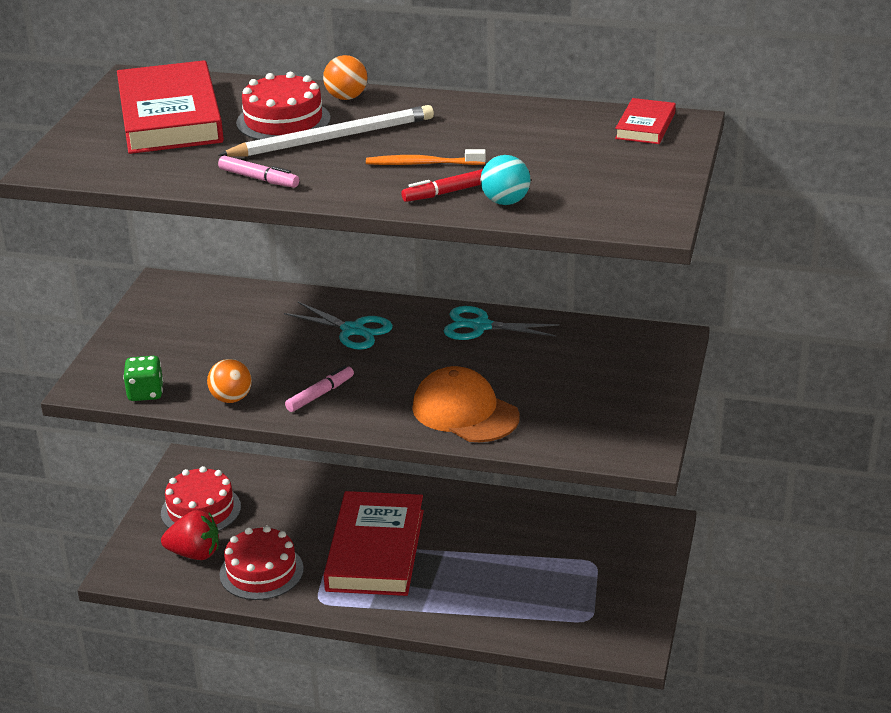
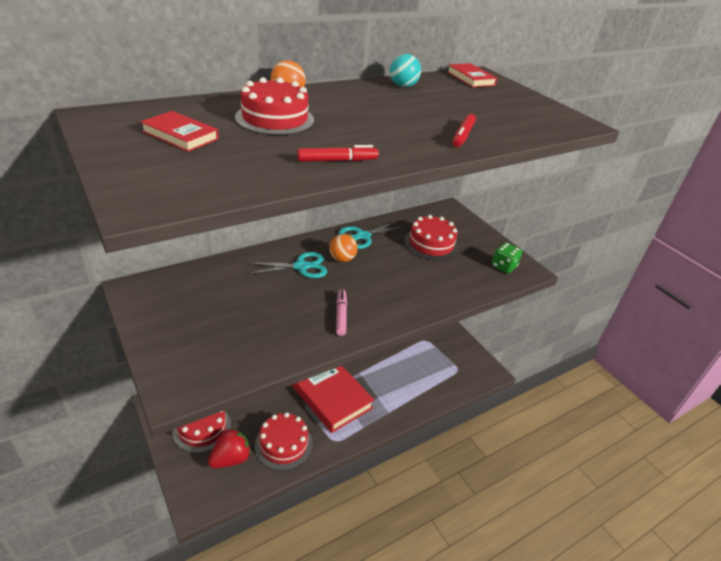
camera: 50 degrees left, 5 degrees up
(145, 393) = (228, 374): green dice -> green dice (503, 267)
(170, 116) = (180, 135): red book -> red book, size x0.48
(231, 399) = (292, 346): orange ball -> orange ball (342, 259)
(259, 179) = (337, 161): pink marker -> red marker
(333, 138) = (330, 121): white pencil -> none
(423, 164) = (414, 123): orange toothbrush -> none
(465, 412) = (427, 287): orange cap -> none
(505, 202) = (500, 132): turquoise ball -> turquoise ball (403, 86)
(558, 370) = (431, 244): none -> red cake

